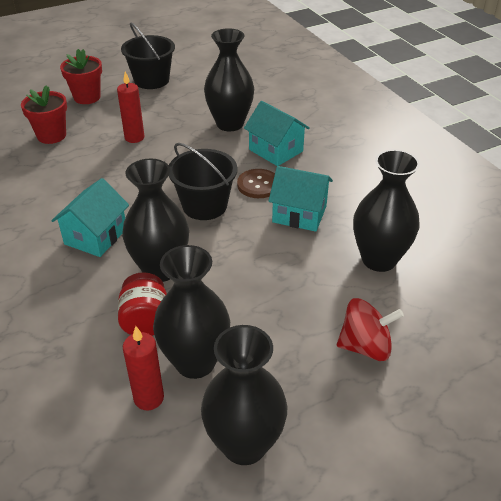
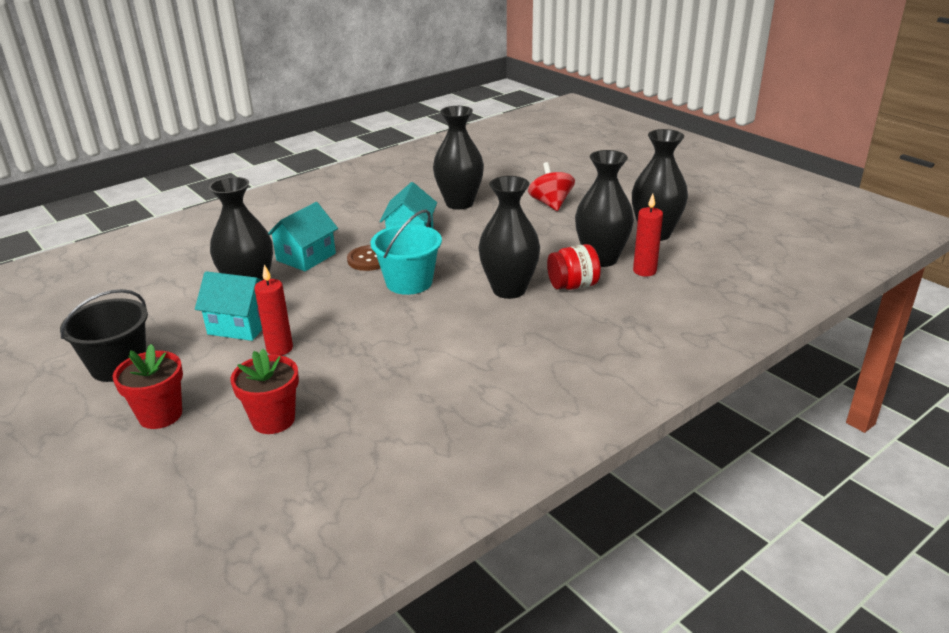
camera: 100 degrees left, 10 degrees down
(96, 236) = (476, 334): turquoise house -> turquoise house (241, 325)
(204, 205) = (409, 282): black bucket -> turquoise bucket

